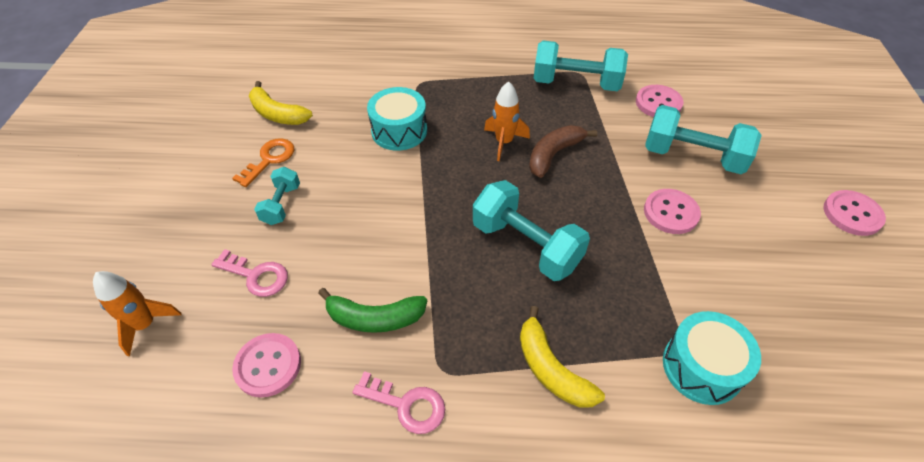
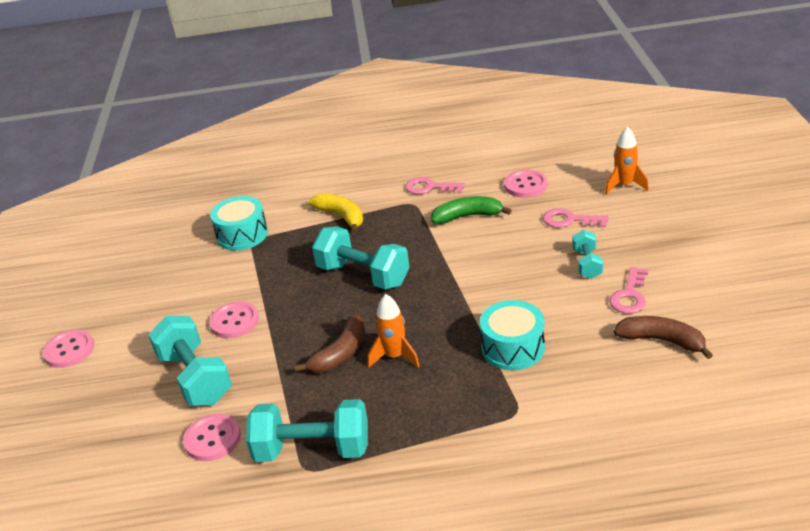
camera: 175 degrees right, 15 degrees down
(269, 159) = (630, 295): orange key -> pink key
(277, 114) = (662, 341): yellow banana -> brown banana
(692, 156) = (195, 378): turquoise dumbbell -> turquoise dumbbell turned 45 degrees clockwise

